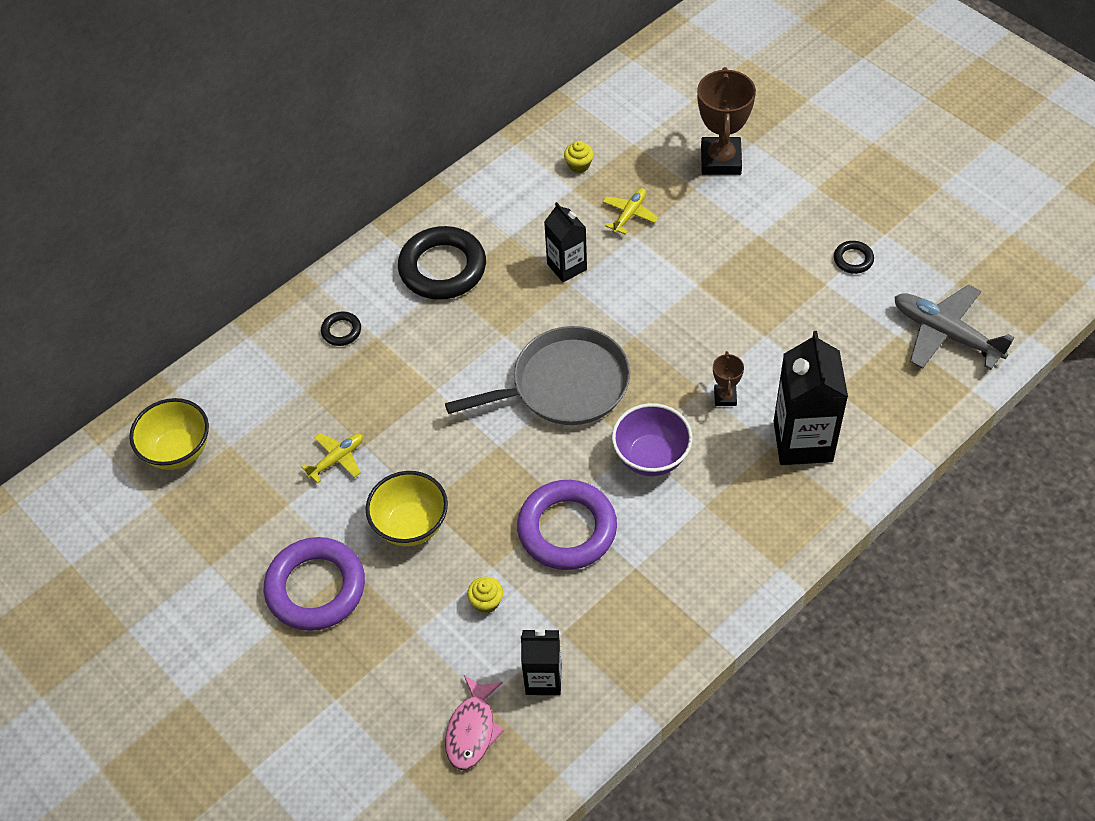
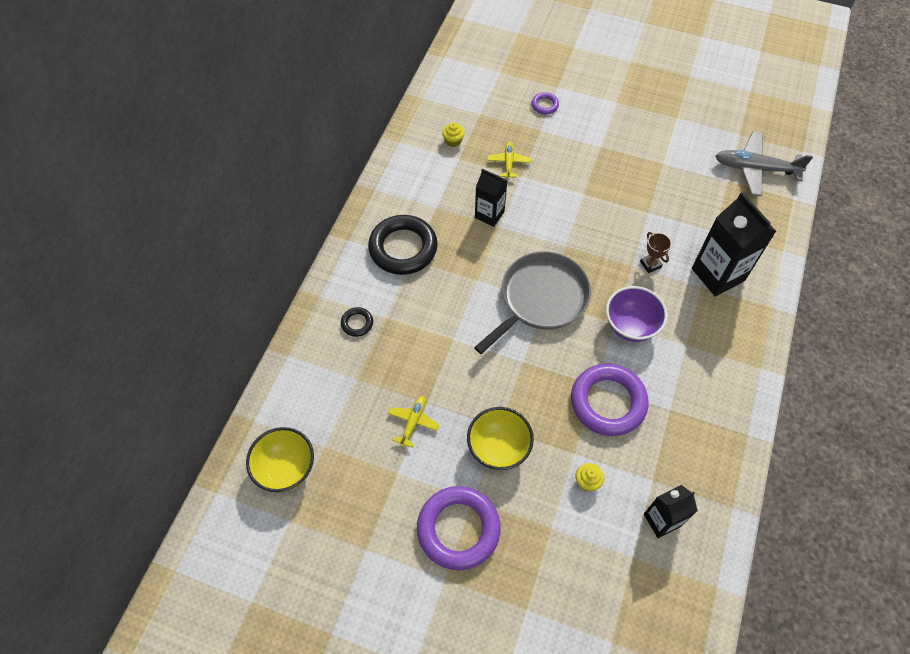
camera: 30 degrees left, 5 degrees up
(472, 730) = (638, 583): pink fish -> none
(720, 160) = (544, 105): brown trophy -> purple ring
(853, 259) = (669, 141): black ring -> none

